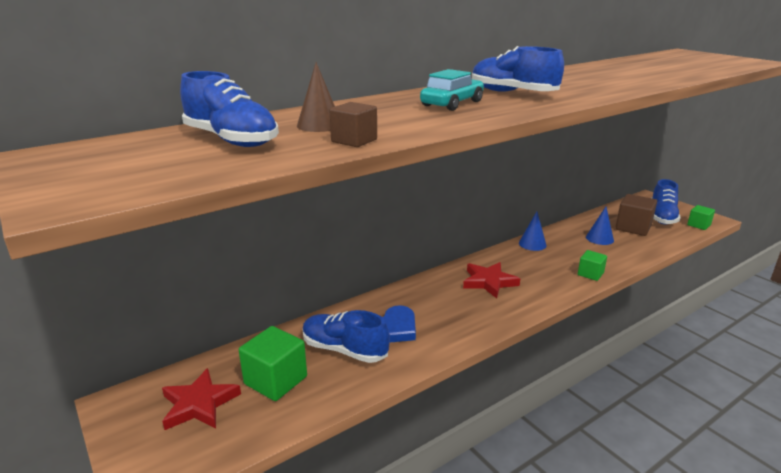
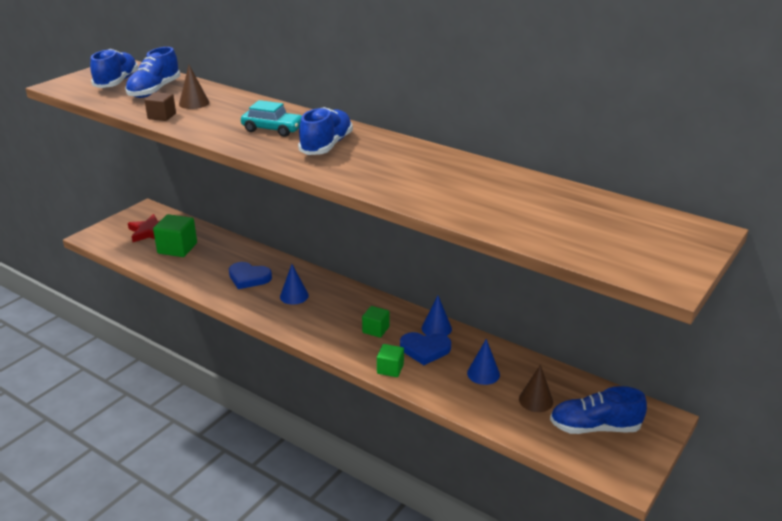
camera: 70 degrees right, 5 degrees up
(344, 350) = (216, 264): blue shoe -> blue shoe (117, 82)
(449, 304) = (294, 296): none -> blue cone
(489, 282) = (341, 311): red star -> none
(563, 254) = (425, 349): none -> blue heart
(633, 227) = (536, 400): brown cube -> brown cone
(698, 225) = (592, 461): green cube -> green cube (375, 330)

